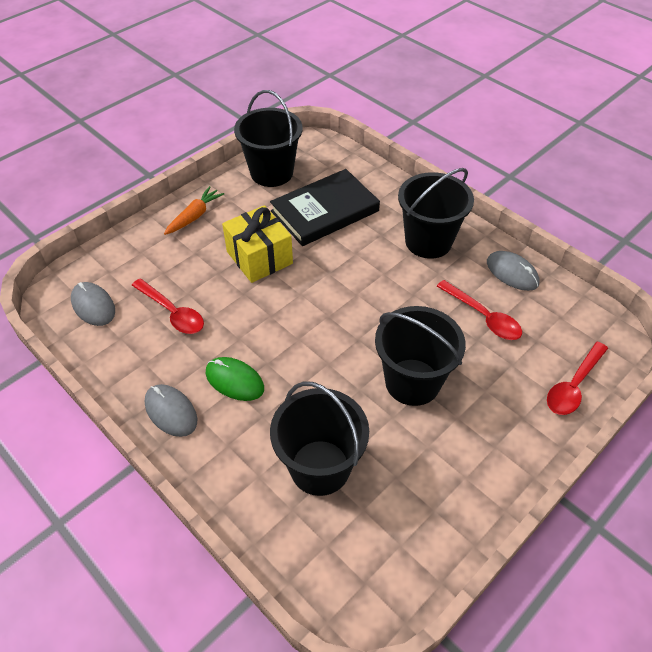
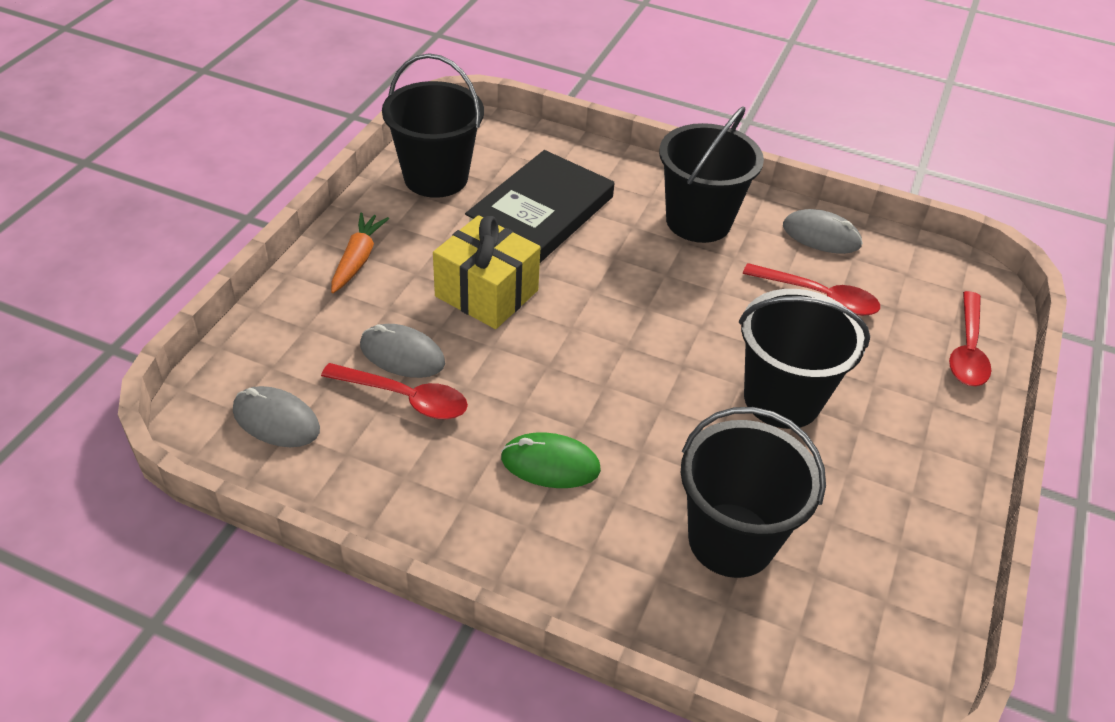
camera: 25 degrees left, 5 degrees down
(171, 411) = (485, 532): grey mouse -> grey mouse (402, 354)

